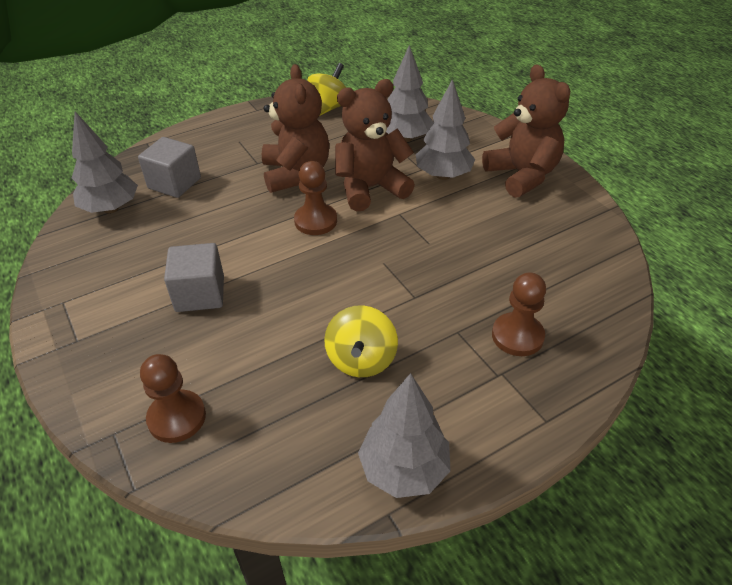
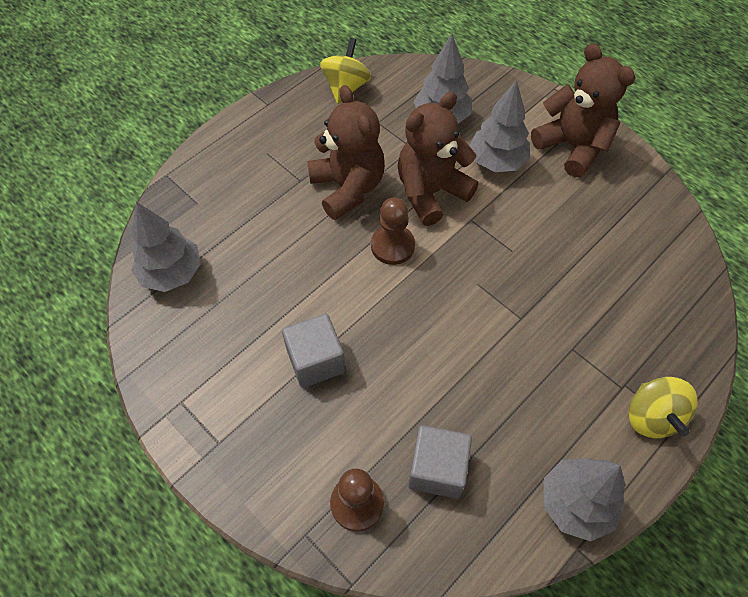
camera: 15 degrees left, 15 degrees up
(174, 183) = (224, 225): grey cube -> grey cube (437, 469)
(361, 360) = (498, 400): yellow spinning top -> yellow spinning top (651, 417)
(517, 336) = (626, 341): brown pawn -> none

